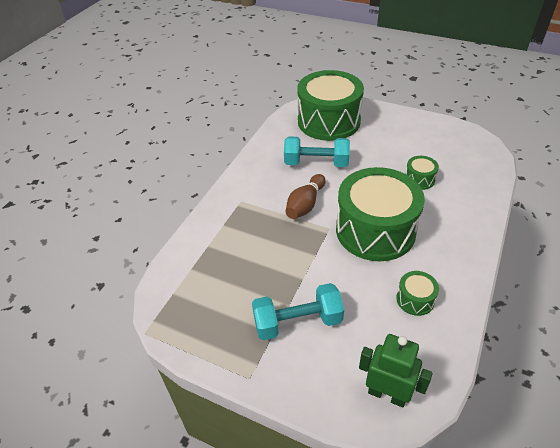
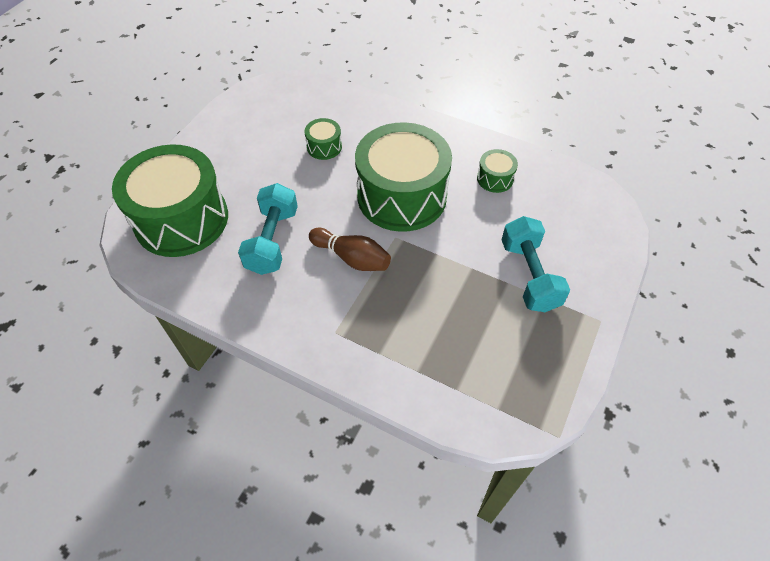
camera: 90 degrees left, 10 degrees up
(387, 394) = (597, 213): green robot -> none

